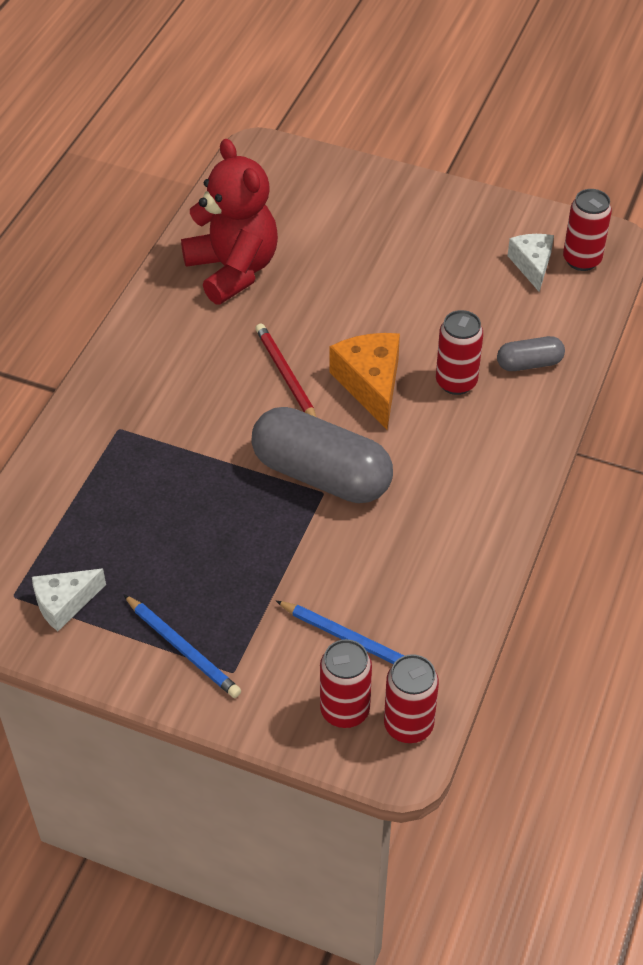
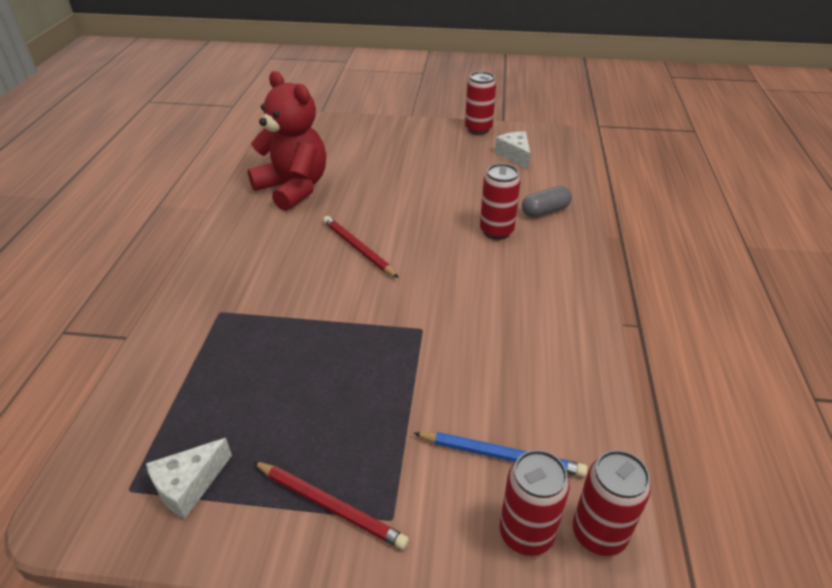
camera: 15 degrees left, 10 degrees down
(182, 648) = (329, 506): blue pencil -> red pencil
(321, 475) = (415, 315): grey capsule -> none
(371, 384) = (430, 243): orange cheese -> none
(582, 260) = (547, 148): red can -> red can (478, 129)

